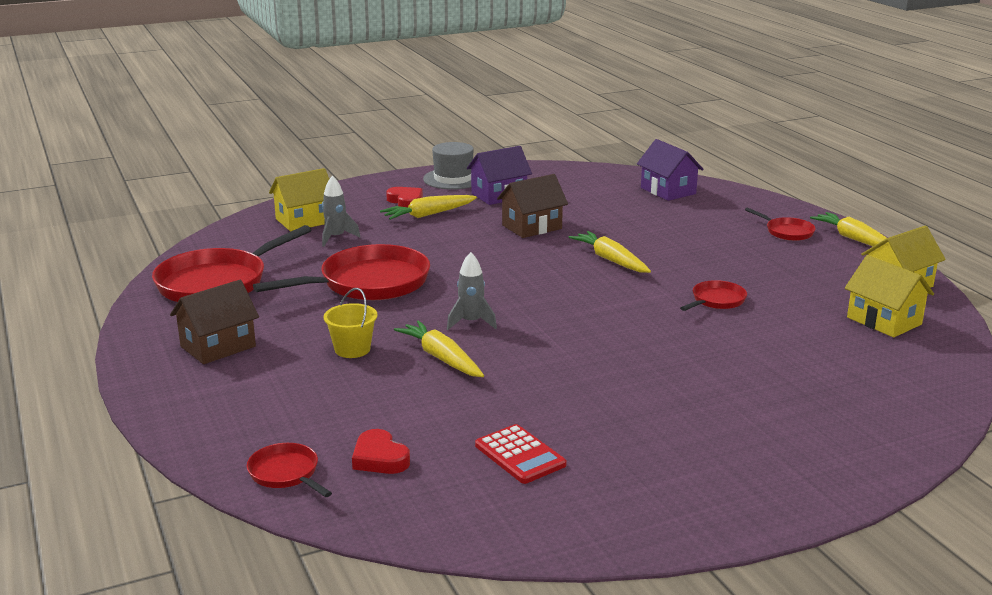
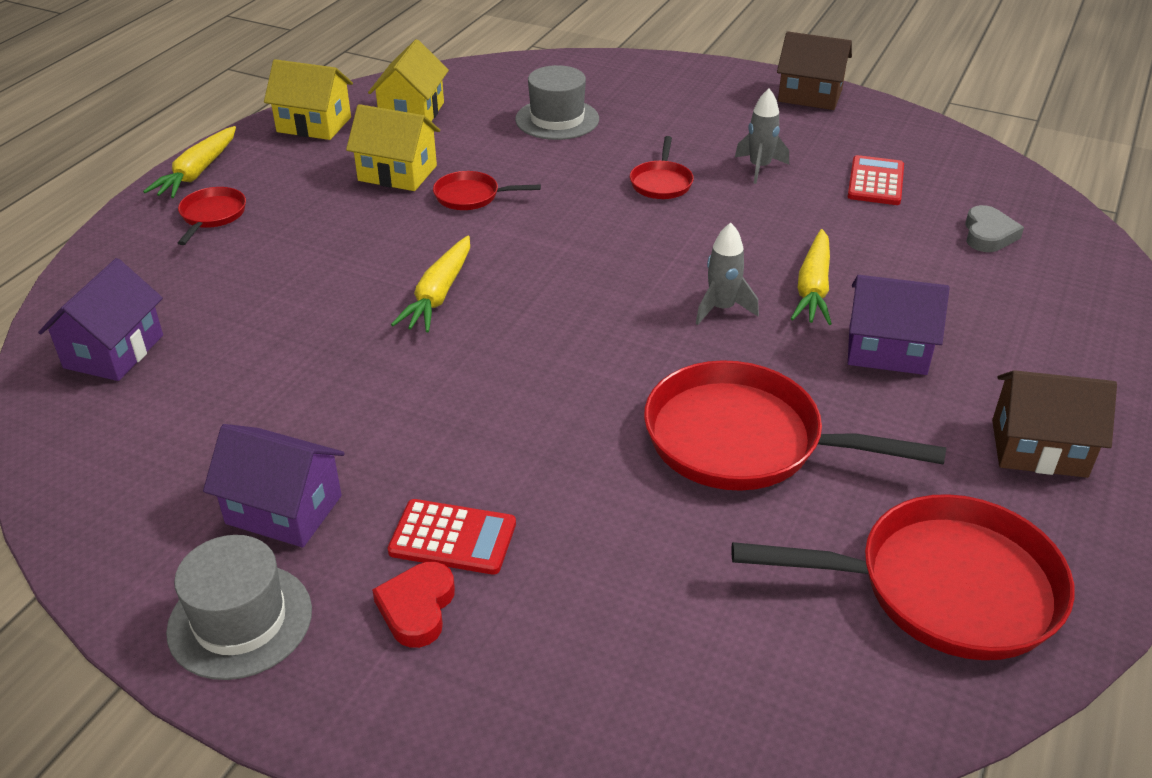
camera: 130 degrees left, 15 degrees up
(286, 473) = (1081, 263): red pan -> red pan (661, 182)
(304, 221) = (642, 679): yellow house -> yellow house (397, 173)
(336, 238) = (657, 580): grey rocket -> grey rocket (759, 168)
(352, 349) = (887, 350): yellow bucket -> purple house
(379, 458) = (988, 234): red heart -> grey heart
(428, 215) = (452, 538): yellow carrot -> red calculator
(532, 227) = (393, 405): brown house -> brown house (810, 95)
(809, 369) = (557, 119): none -> grey hat

